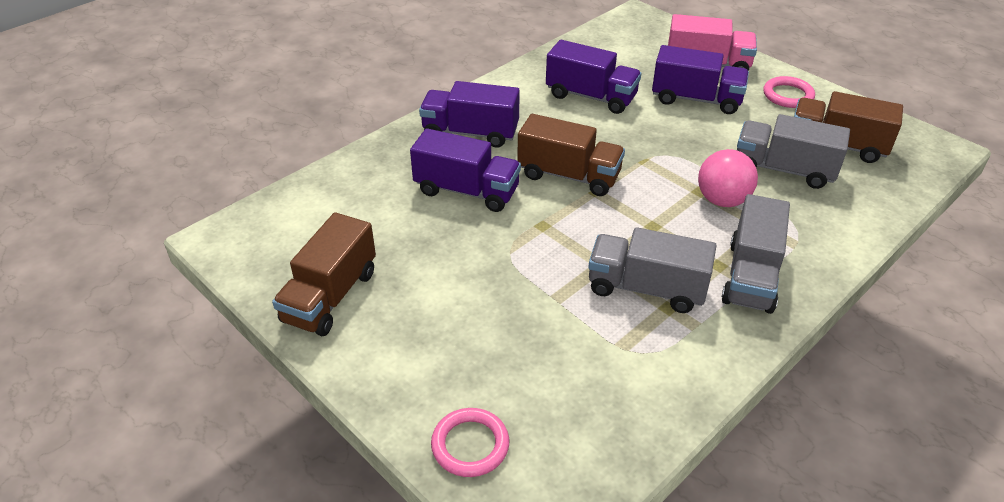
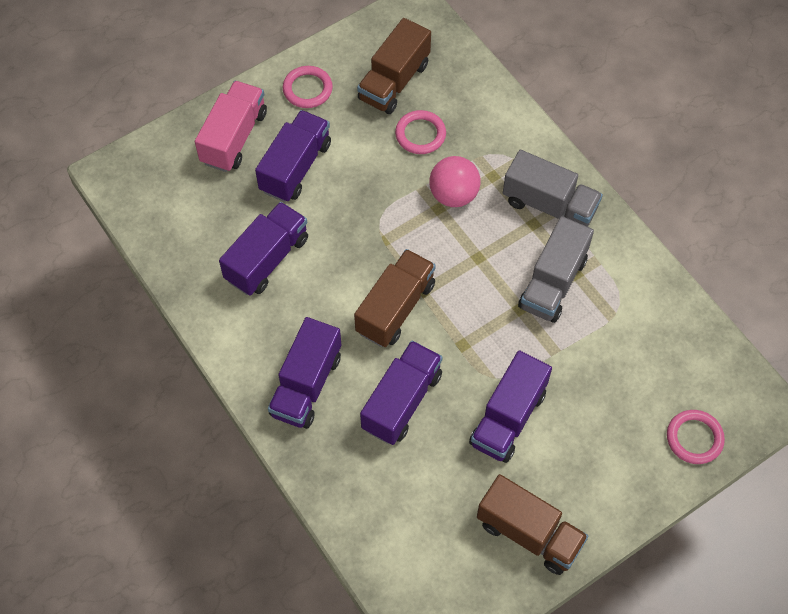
camera: 80 degrees left, 20 degrees up
(464, 267) = (508, 418): none -> purple truck
(783, 169) = (420, 134): grey truck -> pink ring

